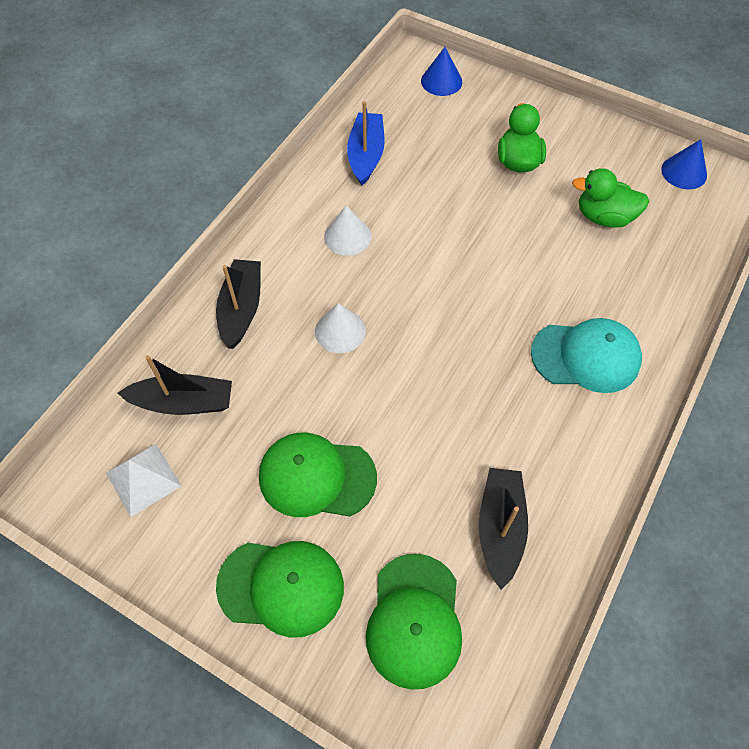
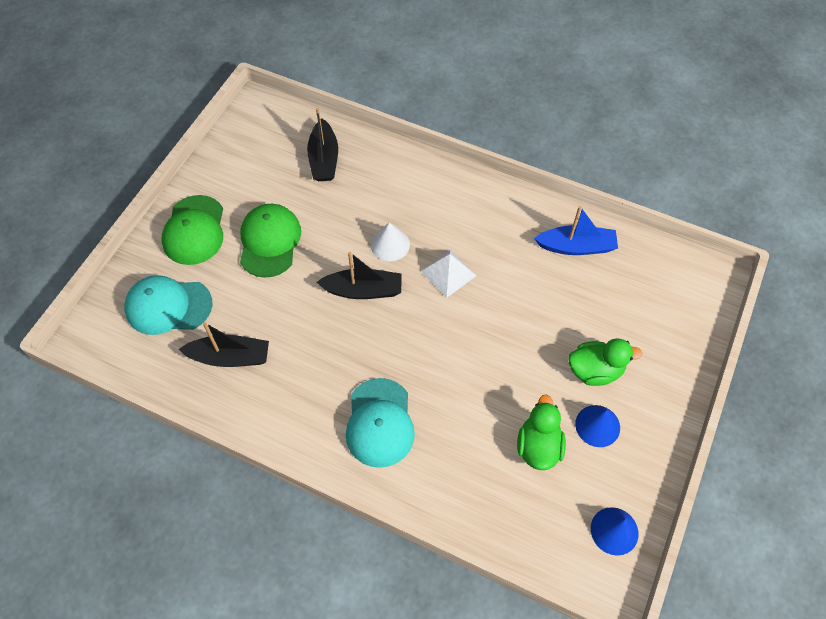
camera: 85 degrees right, 0 degrees up
(143, 479) = (268, 148): white pyramid -> white pyramid (448, 273)
(241, 309) = (404, 180): black boat -> black boat (363, 290)
(347, 236) = (483, 241): white cone -> none
(414, 620) = (168, 306): green cap -> turquoise cap
(441, 81) = (689, 302): blue cone -> blue cone (597, 425)

